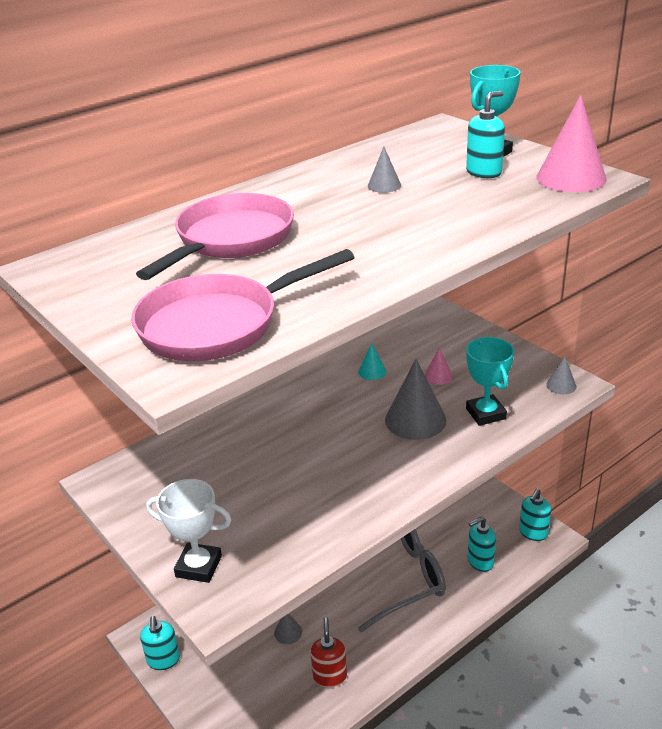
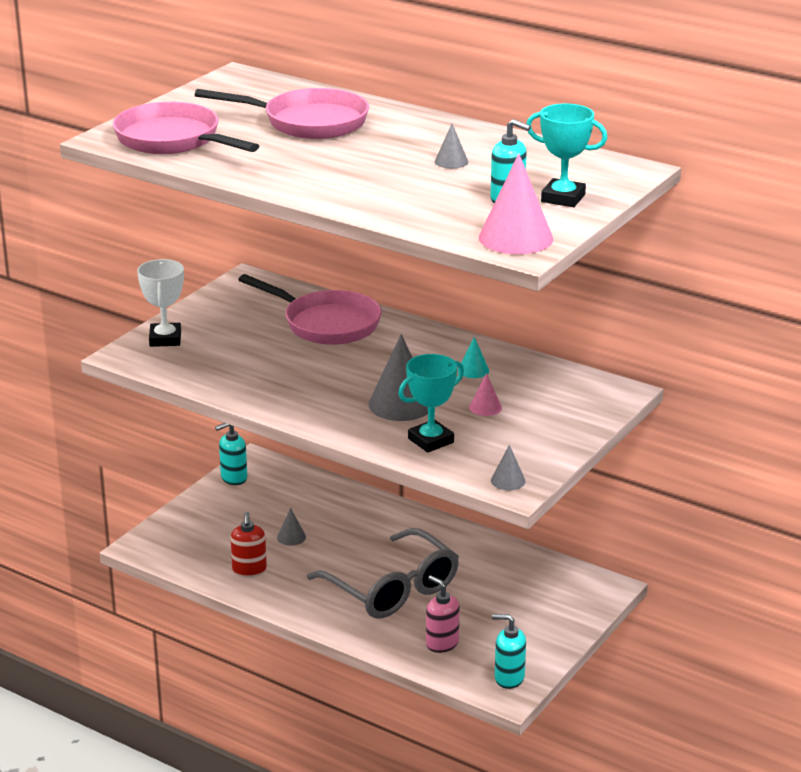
camera: 70 degrees right, 5 degrees down
(238, 440) = (326, 324): none -> pink pan
(330, 676) = (249, 571): red soap dispenser -> red soap dispenser turned 105 degrees clockwise
(480, 562) = (442, 643): turquoise soap dispenser -> pink soap dispenser

